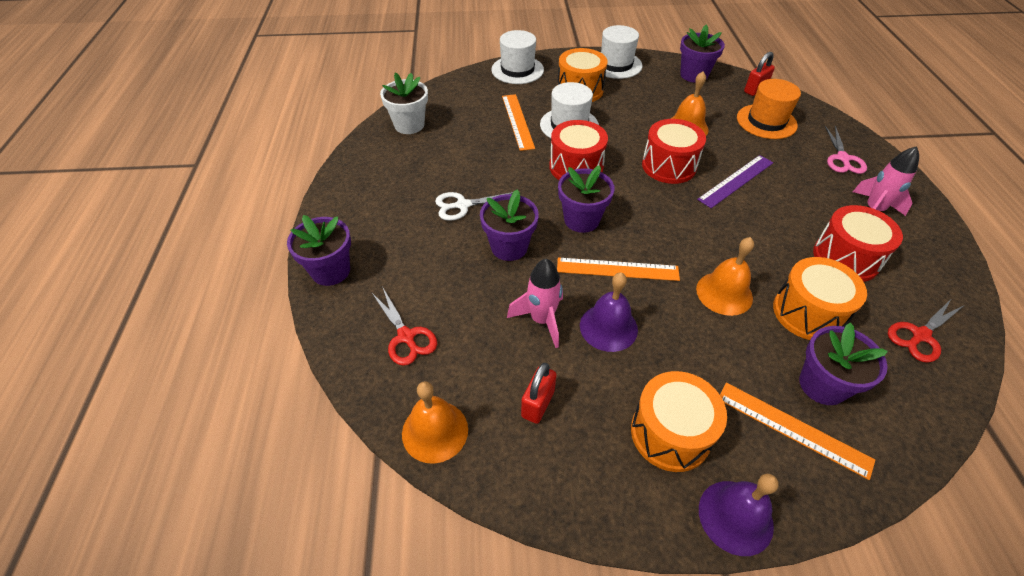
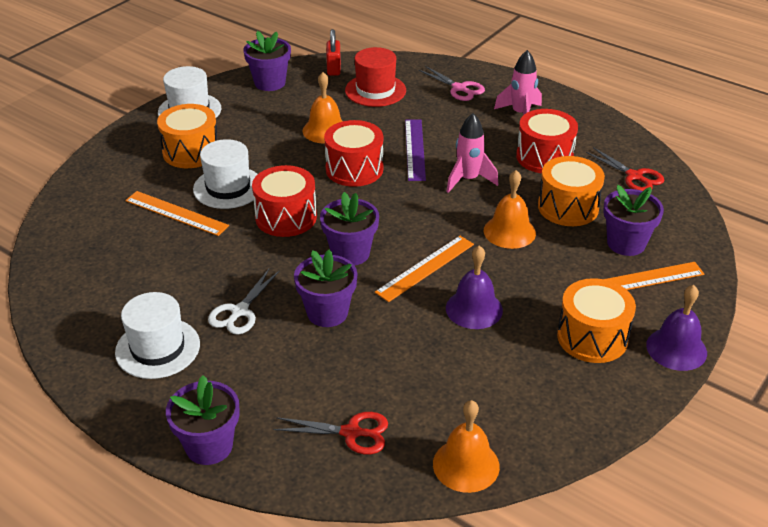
camera: 50 degrees left, 10 degrees down
(409, 125) = (72, 284): white flower pot -> none
(517, 70) = (101, 168): white hat -> white hat (157, 348)
(538, 404) = (501, 390): red padlock -> none
(541, 320) = (426, 341): pink rocket -> pink rocket (468, 180)
(766, 121) = (375, 90): orange hat -> red hat
(920, 335) = (634, 176): red scissors -> red scissors turned 45 degrees counterclockwise

